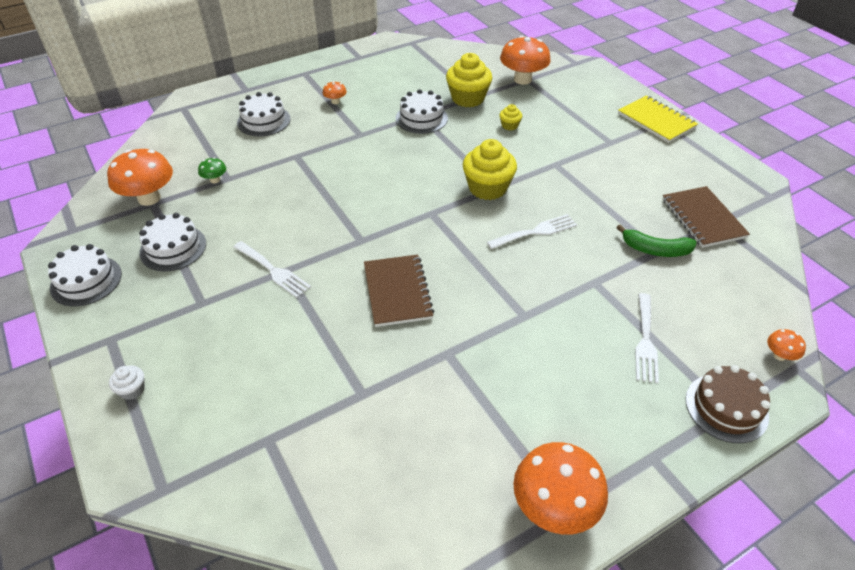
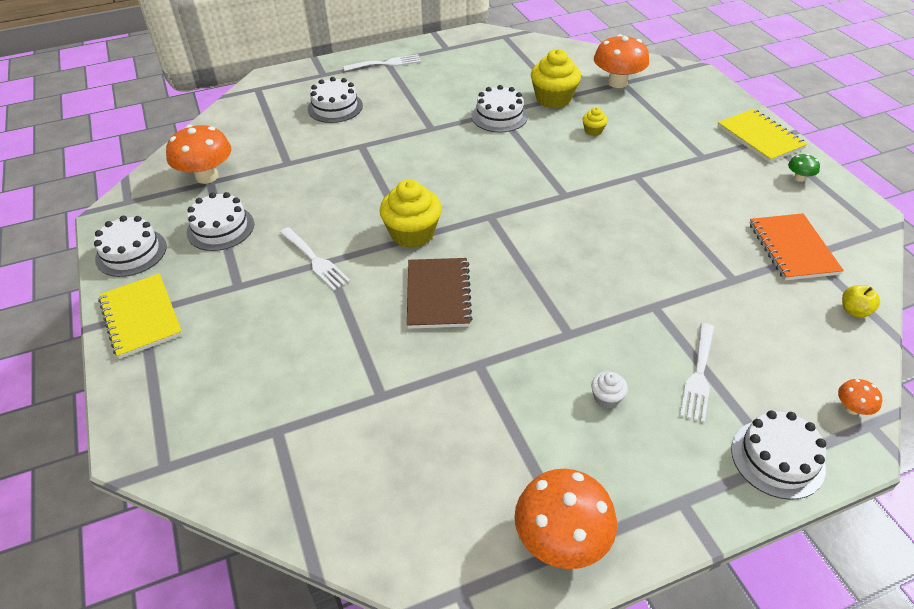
camera: 10 degrees right, 0 degrees up
(109, 344) = (141, 317): none -> yellow notebook
(132, 390) = (154, 364): white cupcake -> white cupcake (606, 398)
(215, 180) = (275, 163): green mushroom -> green mushroom (799, 178)
(335, 101) = (412, 92): orange mushroom -> none
(487, 188) = (556, 195): yellow cupcake -> yellow cupcake (412, 233)
(536, 232) = (599, 246): white fork -> white fork (386, 63)
(655, 250) = (730, 278): green banana -> none
(703, 218) = (793, 248): brown notebook -> orange notebook
(726, 407) = (777, 458): brown cake -> white cake
(765, 269) = (854, 311): none -> yellow apple

